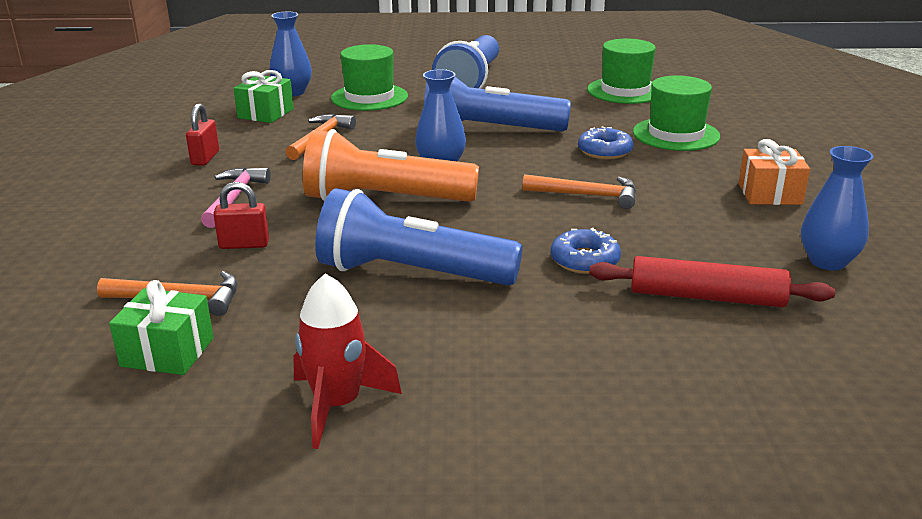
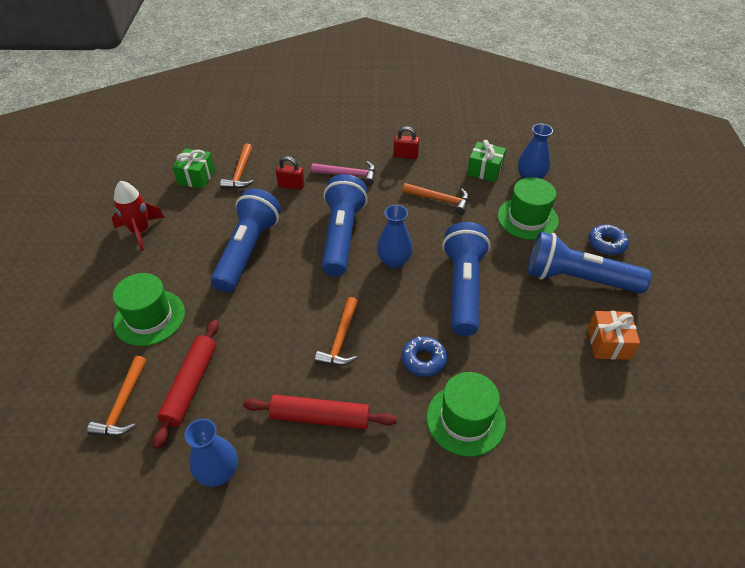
camera: 90 degrees right, 20 degrees up
(244, 245) = (291, 186): red padlock -> red padlock turned 75 degrees counterclockwise
(384, 200) = (341, 235): orange flashlight -> blue flashlight
(585, 260) = (247, 329): blue donut -> blue donut (606, 244)
(625, 91) = (581, 396): green hat -> green hat (149, 317)
(712, 204) = (320, 417): none -> red rolling pin
(770, 194) = (335, 465): orange gift -> orange gift (608, 343)
(771, 354) = (123, 405): none -> orange hammer

